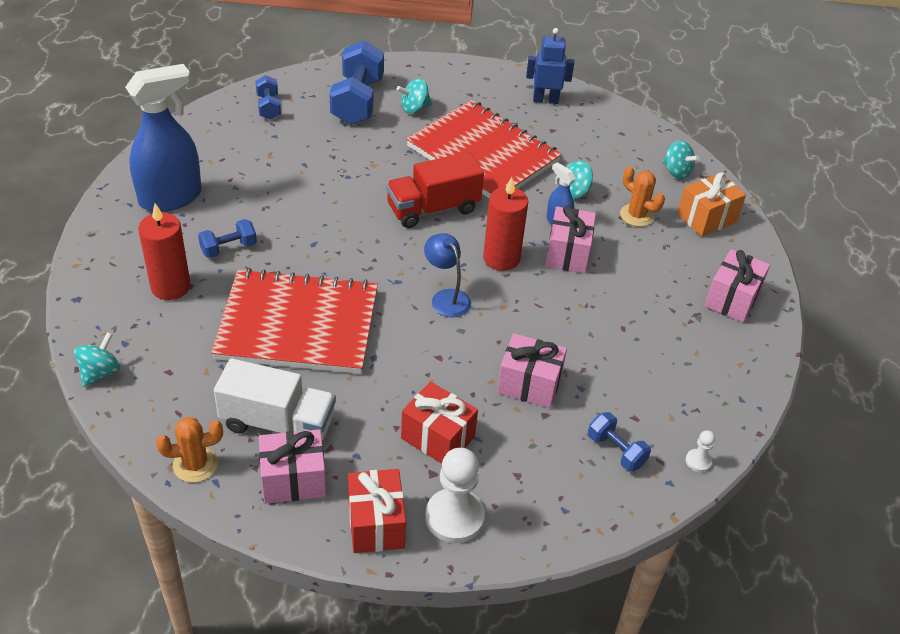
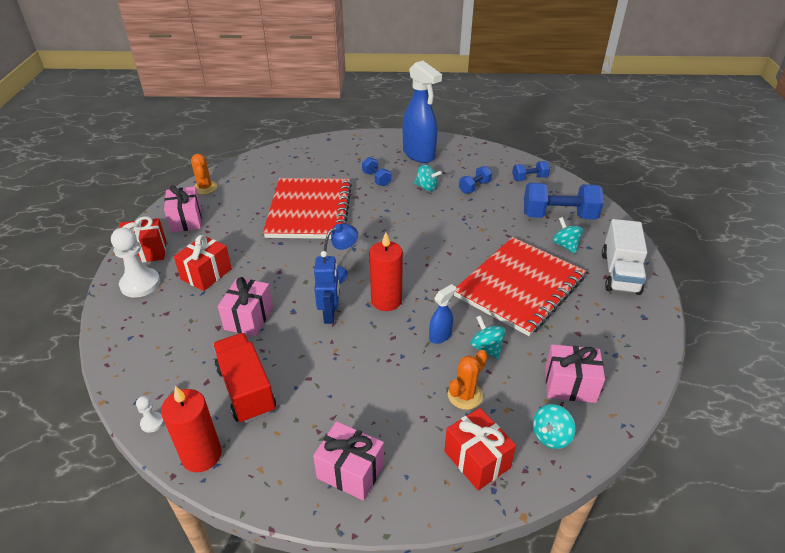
camera: 90 degrees right, 5 degrees down
(100, 372) = (274, 152): turquoise spinning top -> turquoise spinning top (426, 187)
(170, 287) = (340, 164): red candle -> red candle (201, 455)
(278, 423) = (229, 211): white truck -> white truck (619, 273)
(433, 208) = (438, 261): red truck -> red truck (246, 389)
(545, 100) = (626, 328): blue robot -> blue robot (330, 315)
(568, 253) = (399, 342): pink gift -> pink gift (570, 385)
(616, 451) = (175, 368): blue dumbbell -> blue dumbbell (474, 187)
(706, 218) = (477, 459): orange gift -> red gift

